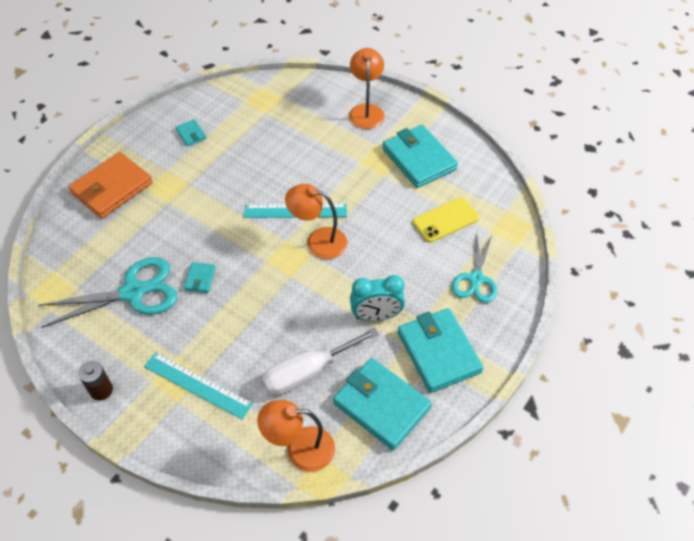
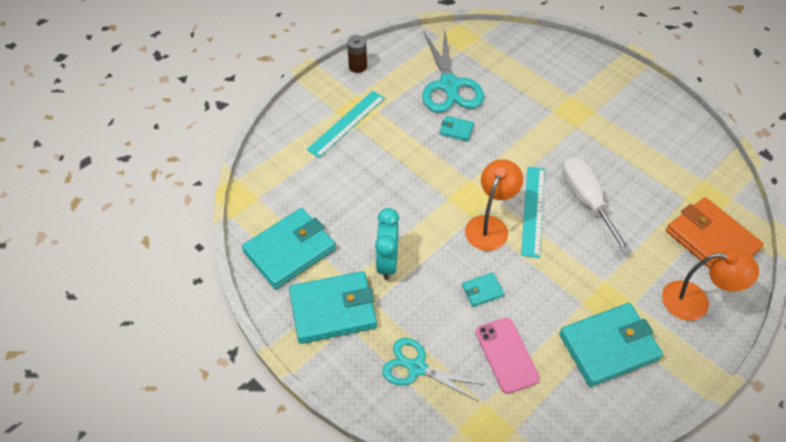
camera: 100 degrees right, 0 degrees up
(112, 188) = (573, 72): orange wallet -> orange wallet (711, 240)
(191, 134) = (648, 131): turquoise wallet -> turquoise wallet (482, 291)
(300, 449) = (267, 185): orange lamp -> none
(308, 372) = (339, 199): white screwdriver -> white screwdriver (586, 200)
(445, 220) = (507, 355): yellow phone -> pink phone

